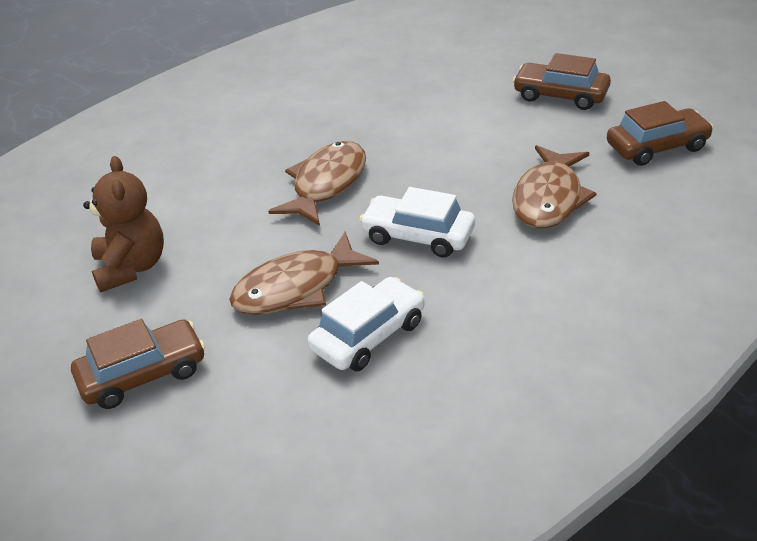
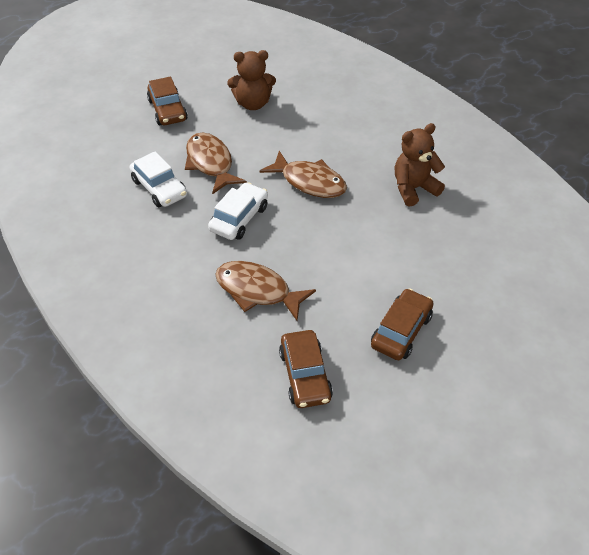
camera: 95 degrees right, 10 degrees up
(326, 105) = (414, 188): none -> brown teddy bear

